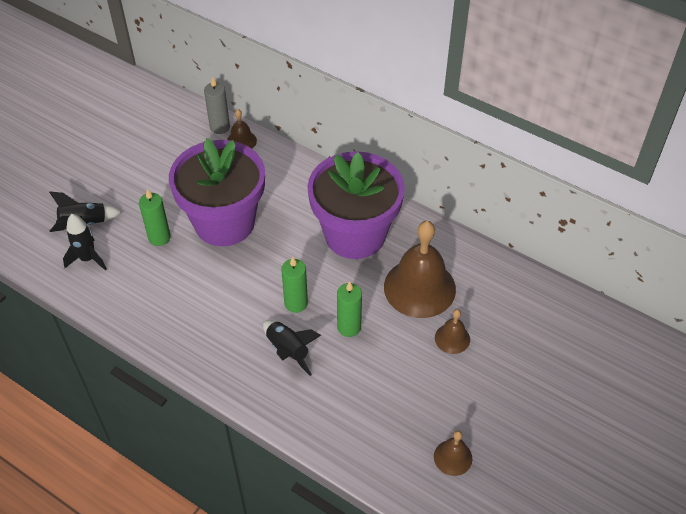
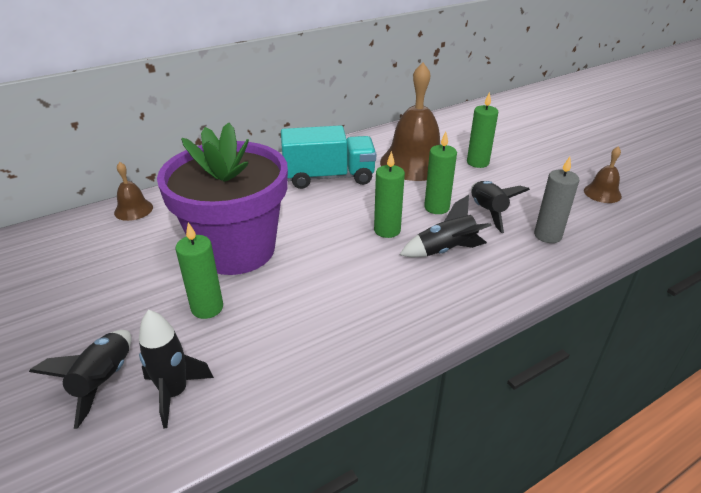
camera: 65 degrees left, 15 degrees down
(220, 127) = (93, 219): grey candle -> grey candle (547, 235)
(355, 235) = (329, 177): purple flower pot -> turquoise truck
(362, 367) = (487, 212): none -> black rocket
(452, 338) = (477, 162): brown bell -> green candle

